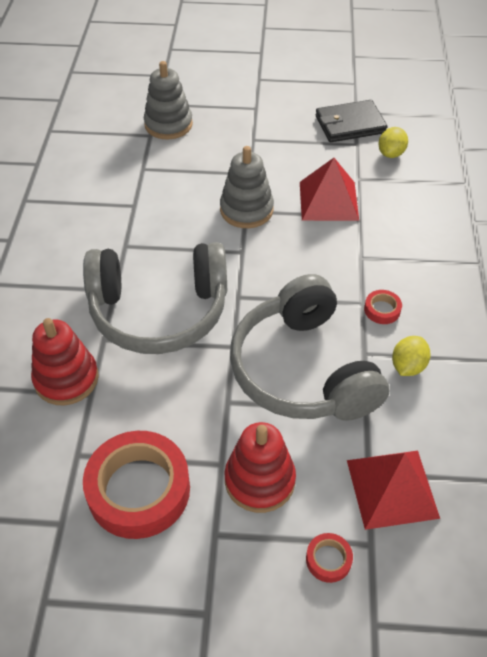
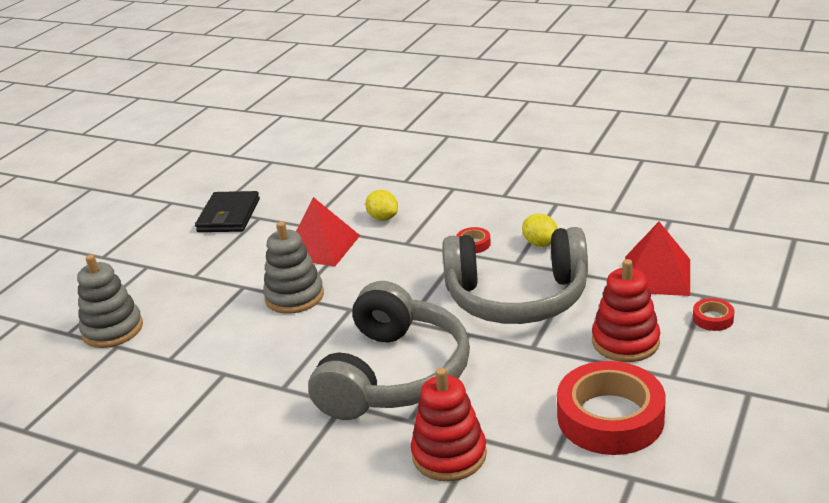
camera: 65 degrees left, 20 degrees down
(391, 153) = (289, 202): yellow lemon -> yellow lemon (383, 218)

